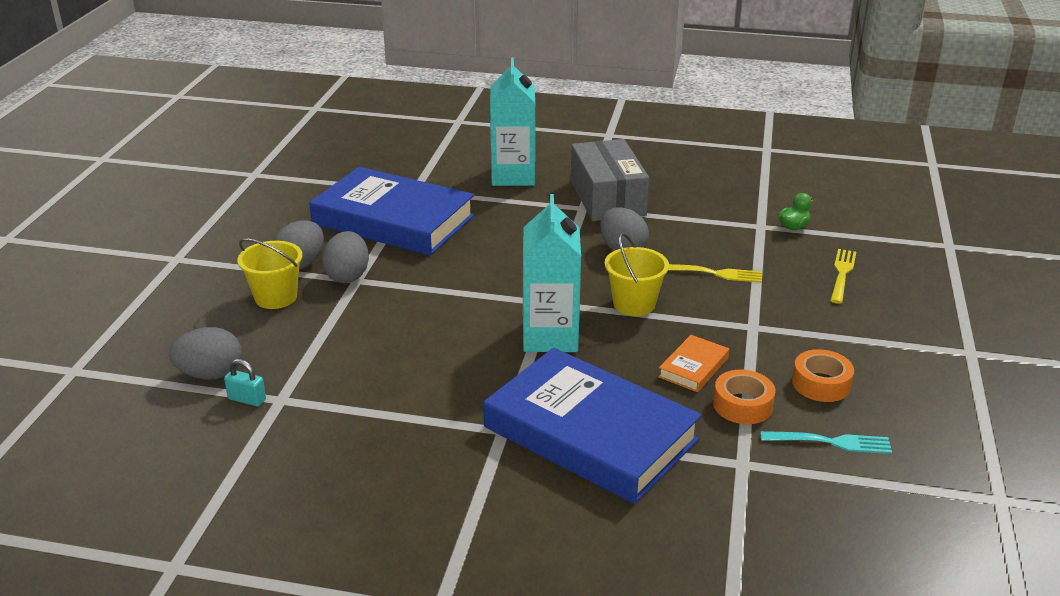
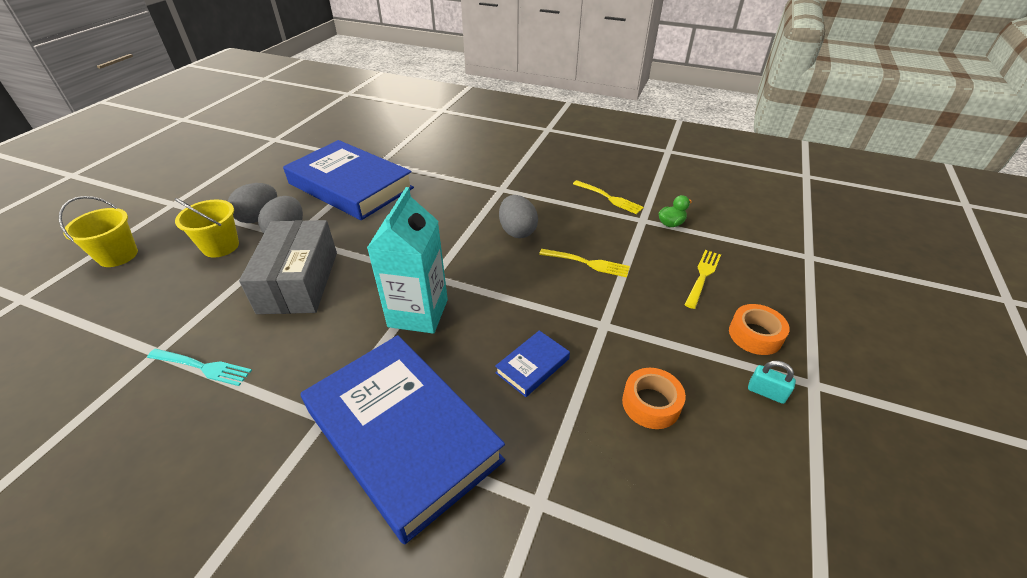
camera: 10 degrees right, 10 degrees up
(210, 374) = (120, 317): grey egg -> none
(247, 399) = (130, 348): turquoise padlock -> turquoise padlock (766, 392)
(513, 176) = (460, 157): turquoise carton -> none
(607, 198) = (525, 182): grey box -> grey box (299, 282)
(634, 304) = (505, 287): yellow bucket -> yellow bucket (118, 256)
(693, 367) = (532, 366): orange book -> blue book
(714, 206) = (609, 198): none -> yellow fork
(742, 405) = (564, 420): orange tape -> orange tape (755, 335)
(831, 442) = (641, 486): turquoise fork -> turquoise fork (202, 367)

